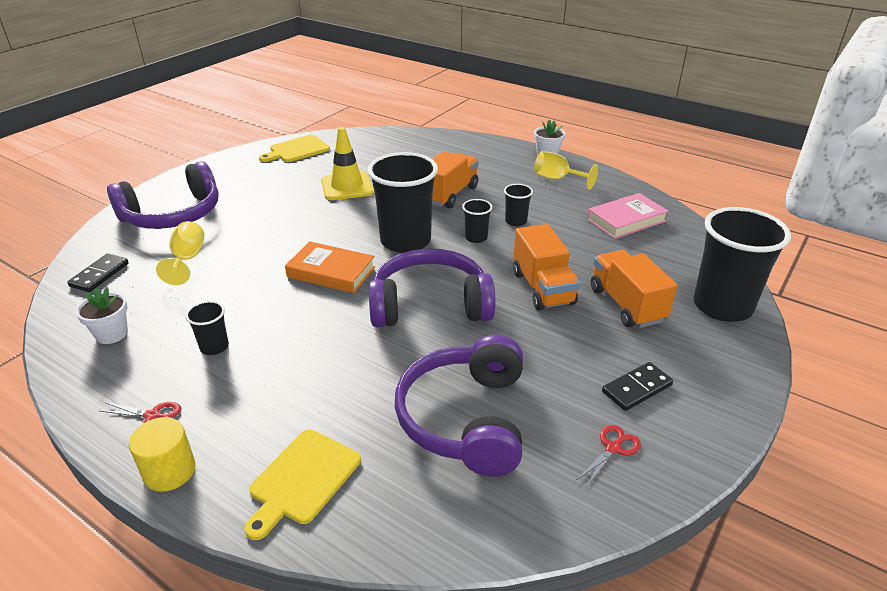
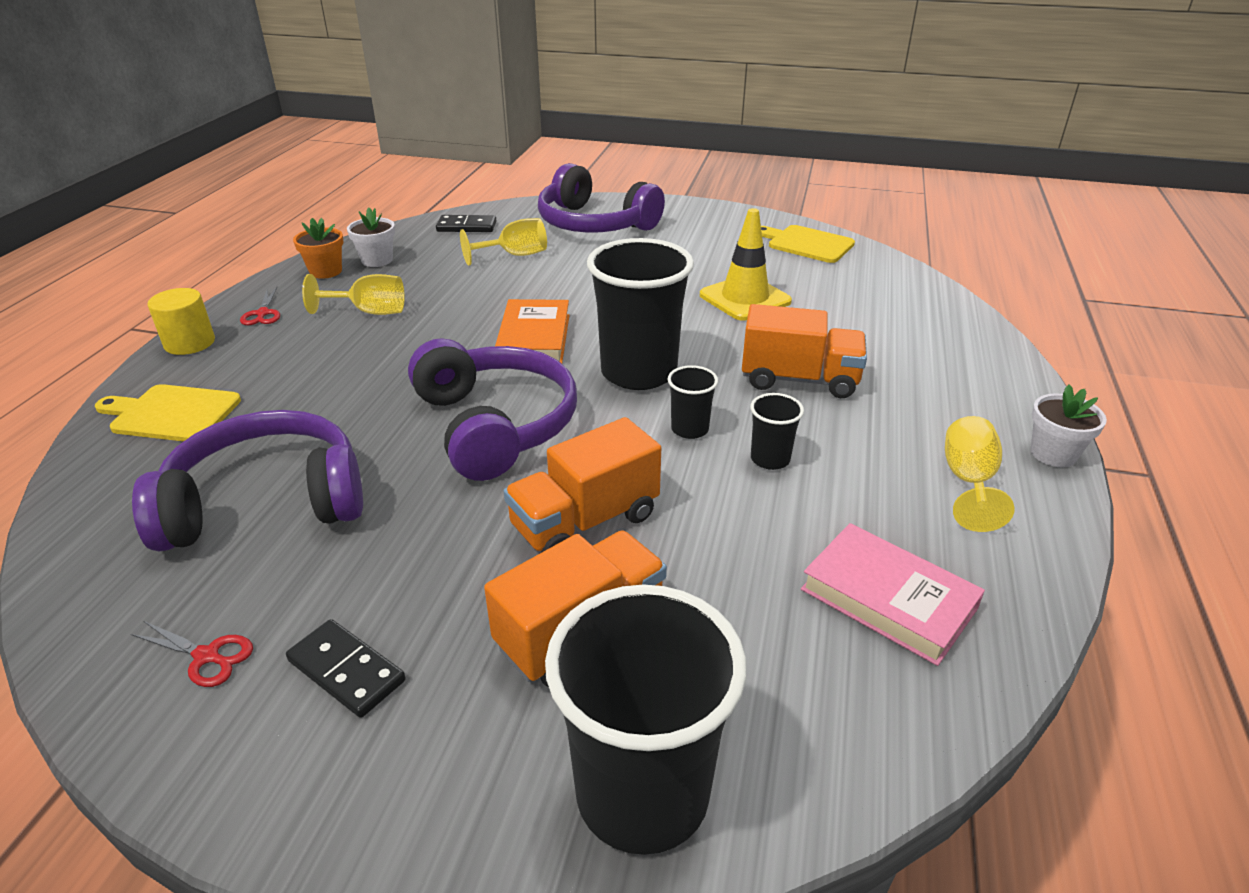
camera: 70 degrees right, 0 degrees up
(100, 368) = (326, 271): none -> orange flower pot
(214, 347) = (369, 312): black cup -> yellow goblet

